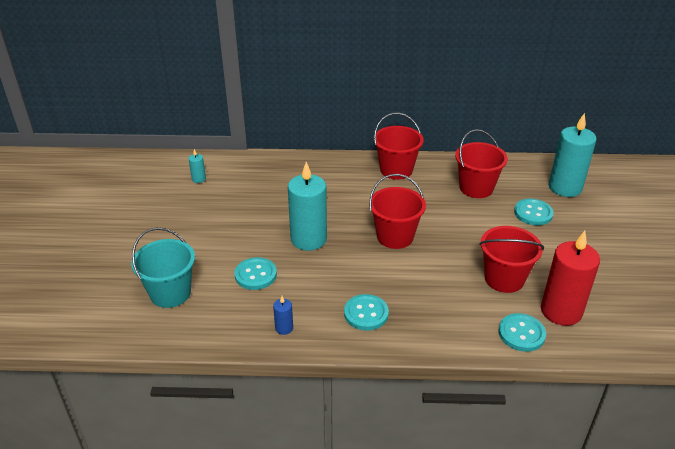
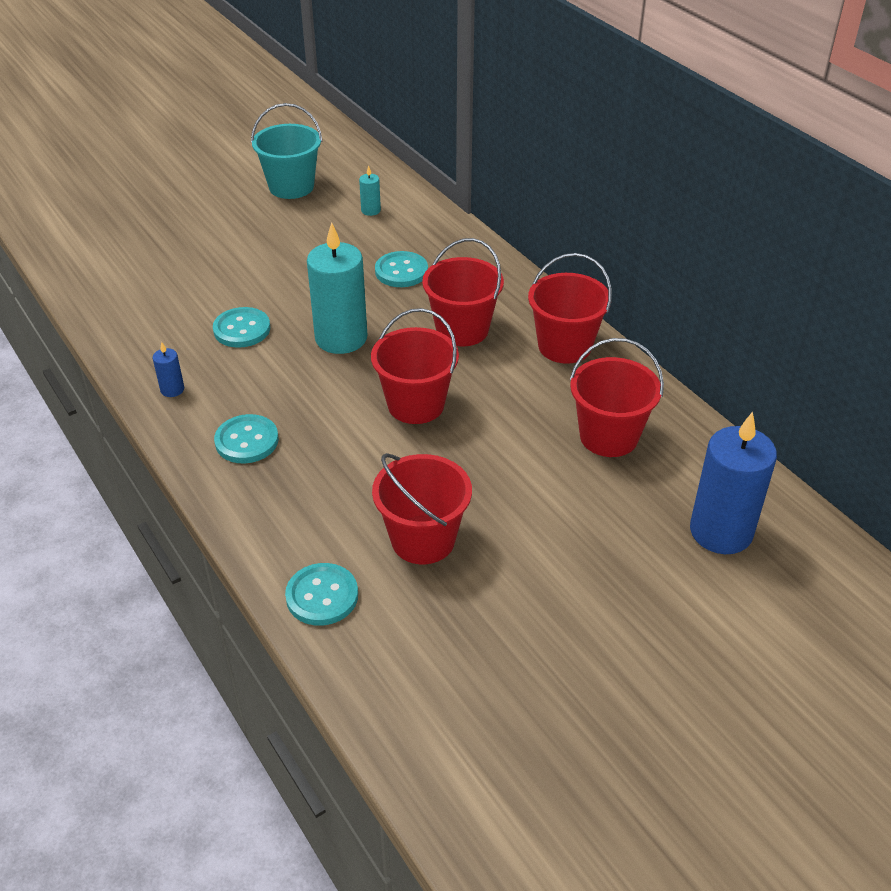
camera: 55 degrees right, 5 degrees up
(170, 293) = (164, 288): turquoise bucket -> turquoise bucket (291, 187)
(348, 195) = (462, 329): none -> red bucket
(533, 213) = (610, 518): turquoise button -> turquoise button (401, 271)
(561, 311) = (403, 623): red candle -> none
(565, 187) = (721, 531): turquoise candle -> blue candle

